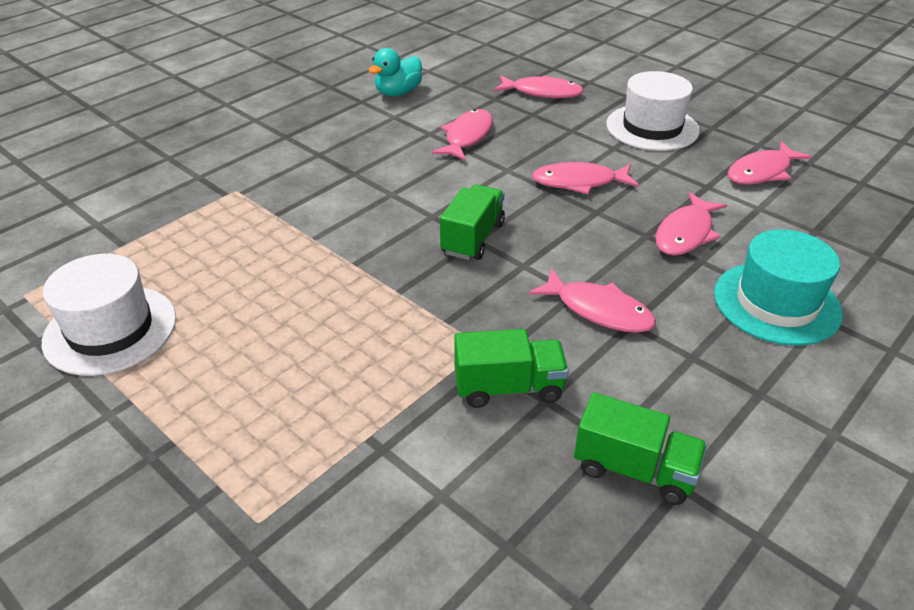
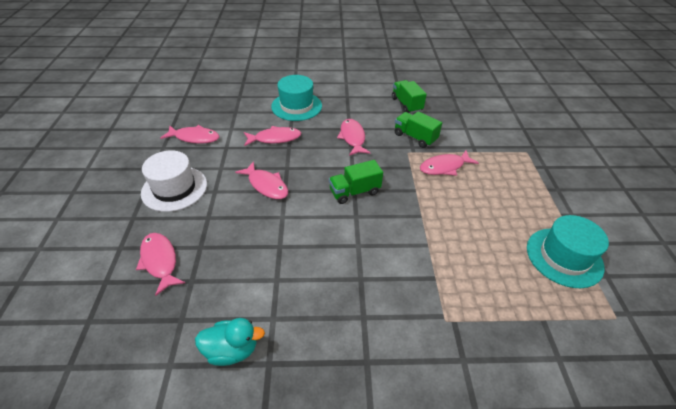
camera: 135 degrees left, 5 degrees up
(110, 330) = (564, 257): white hat -> turquoise hat
(467, 136) = (262, 258): pink fish -> pink fish (444, 167)

